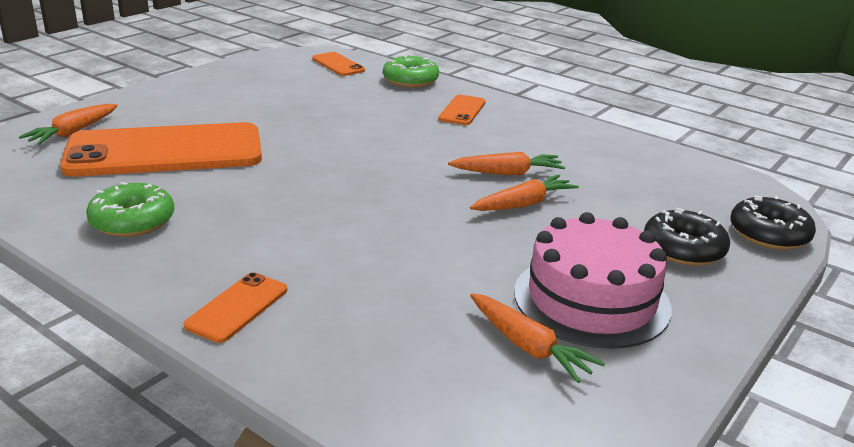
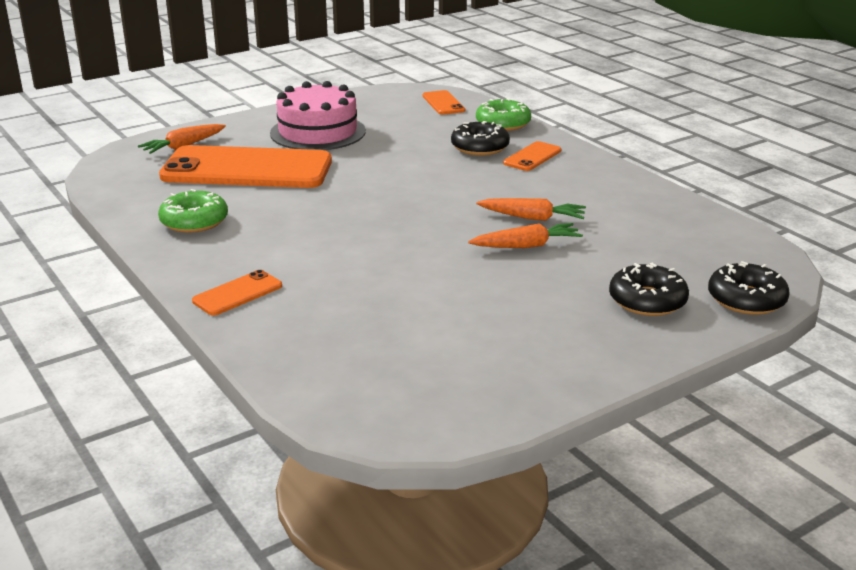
camera: 20 degrees right, 0 degrees up
(404, 105) = (480, 147): none -> black donut
(528, 346) = (444, 353): orange carrot -> none
(591, 299) = (526, 328): pink cake -> pink cake (318, 132)

